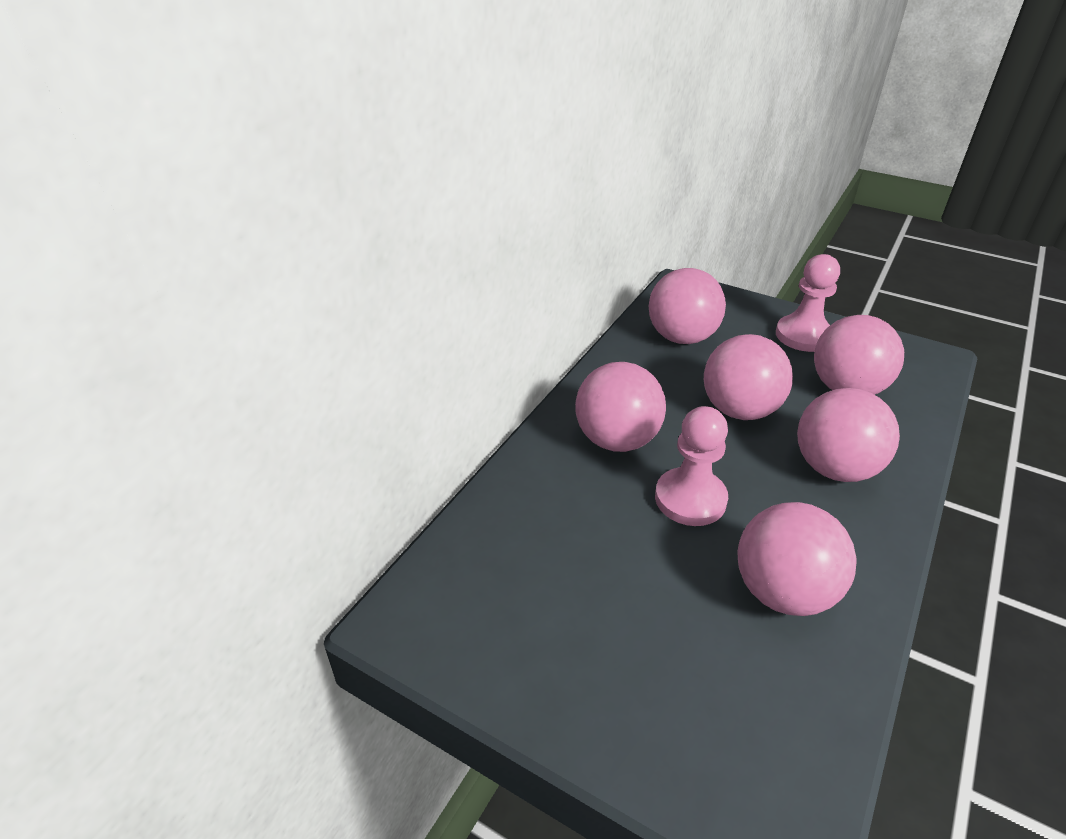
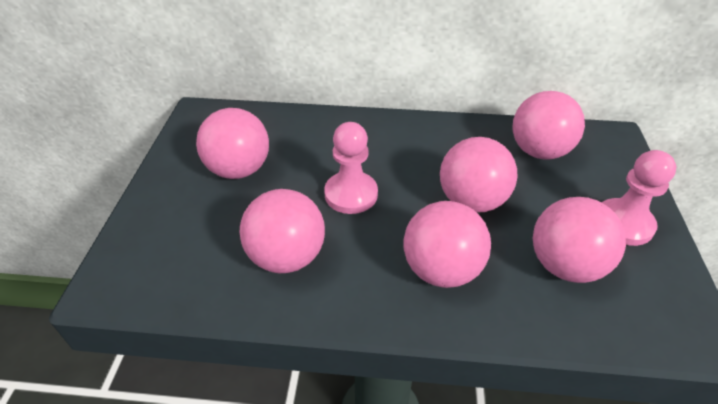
camera: 65 degrees right, 5 degrees up
(617, 440) = (387, 148): pink ball -> pink ball (239, 170)

